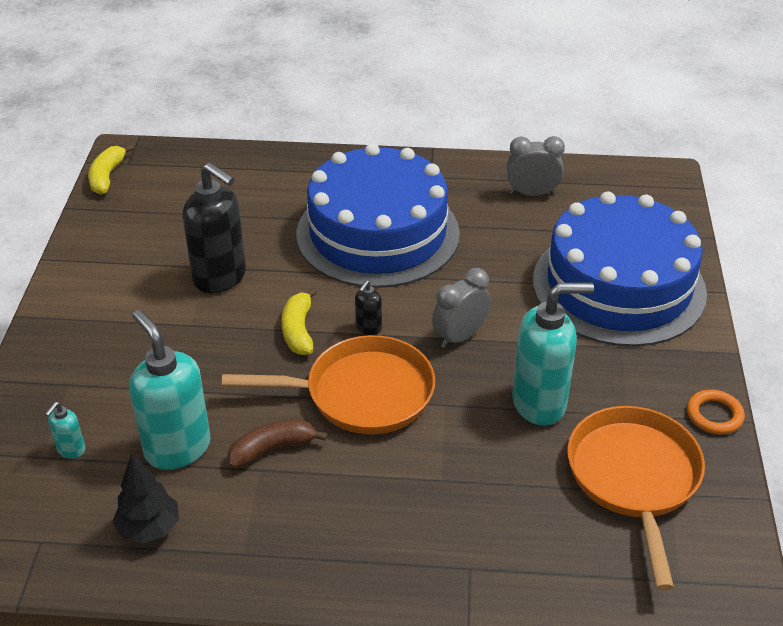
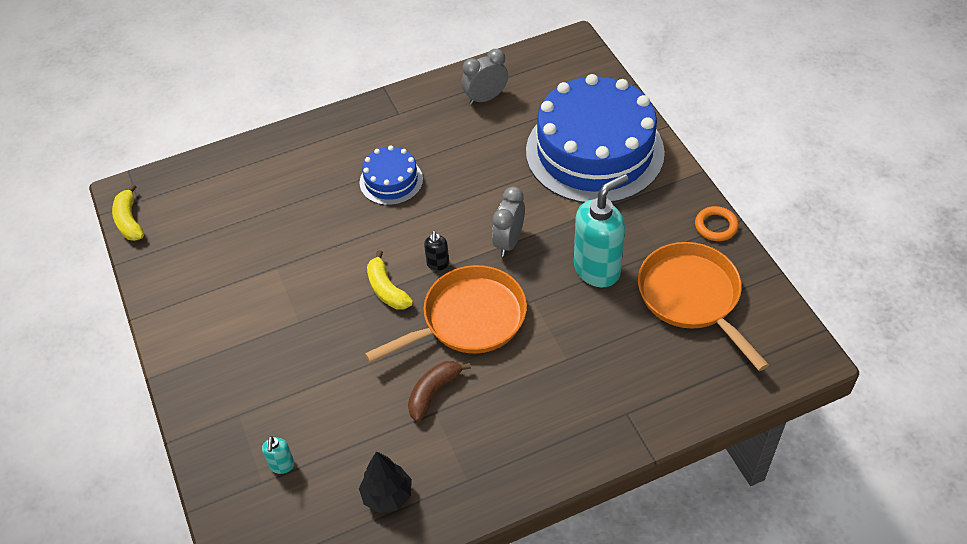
camera: 25 degrees left, 10 degrees up
(177, 448) = (363, 425): turquoise soap dispenser -> none
(220, 278) = (294, 271): black soap dispenser -> none
(377, 233) = (391, 181): blue cake -> blue cake, size x0.46

